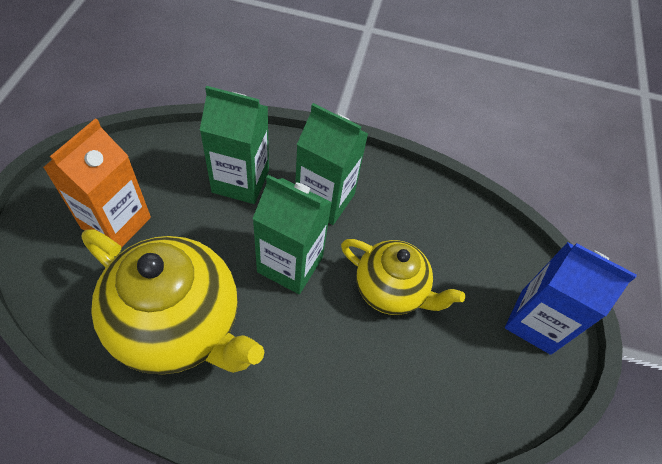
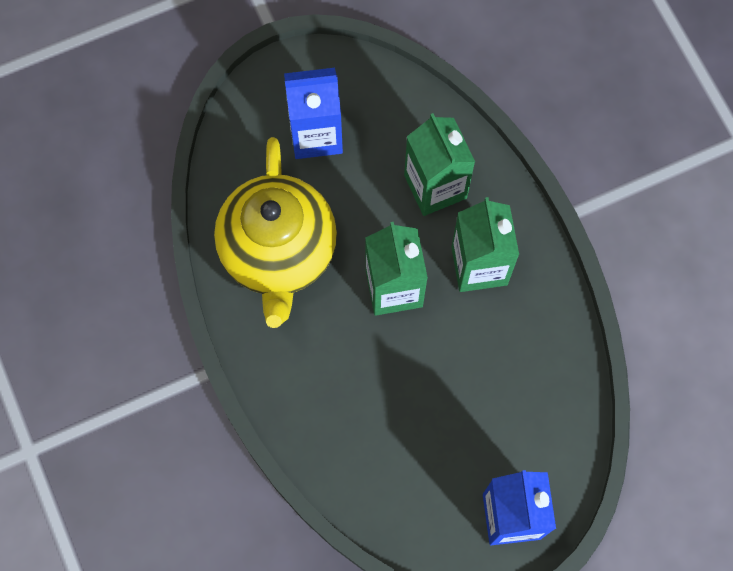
camera: 60 degrees right, 15 degrees up
(116, 223) = (316, 134): orange carton -> blue carton
(391, 290) = (439, 381): yellow teapot -> none

